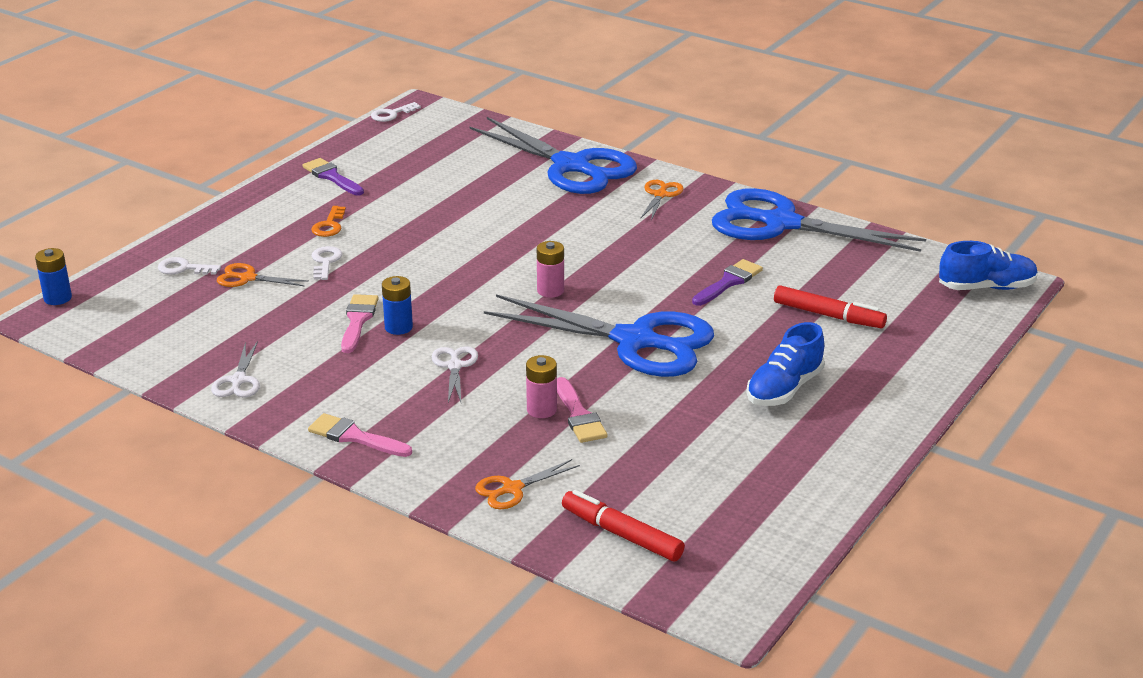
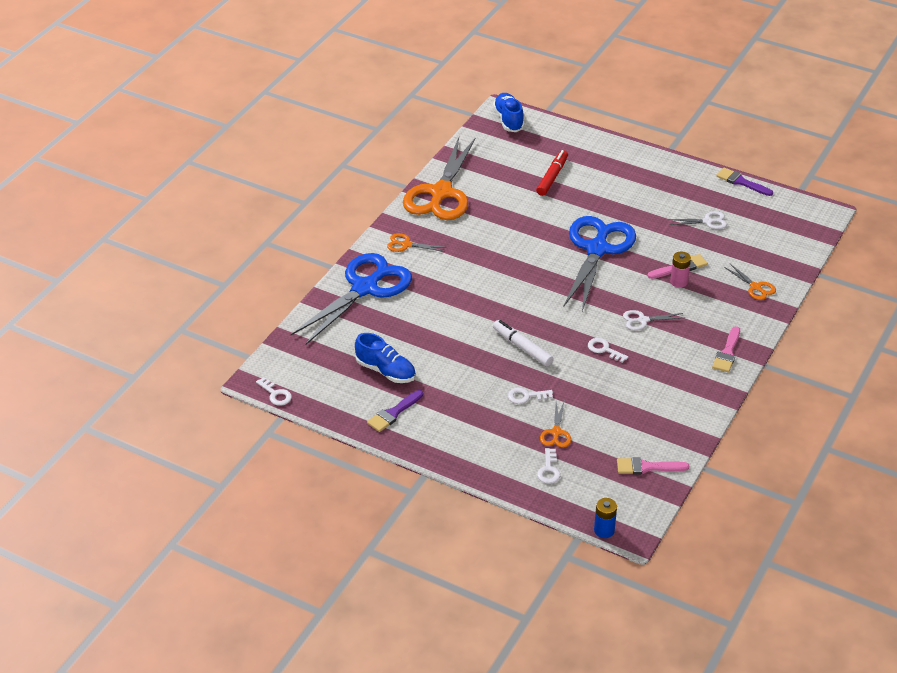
camera: 95 degrees left, 10 degrees up
(238, 380) = (683, 413): white scissors -> white scissors (708, 221)
(329, 225) = (472, 402): orange key -> none
(358, 321) = (600, 369): pink brush -> pink brush (647, 467)
(398, 327) = (604, 349): blue battery -> white key
(423, 265) = (522, 347): none -> white marker
(550, 290) = (545, 287): pink battery -> none
(622, 534) = (780, 247): red marker -> none
(729, 282) = (520, 214): purple brush -> purple brush (741, 182)
(780, 223) = (441, 193): blue scissors -> orange scissors
(784, 389) = (633, 194): blue shoe -> blue shoe (386, 371)

